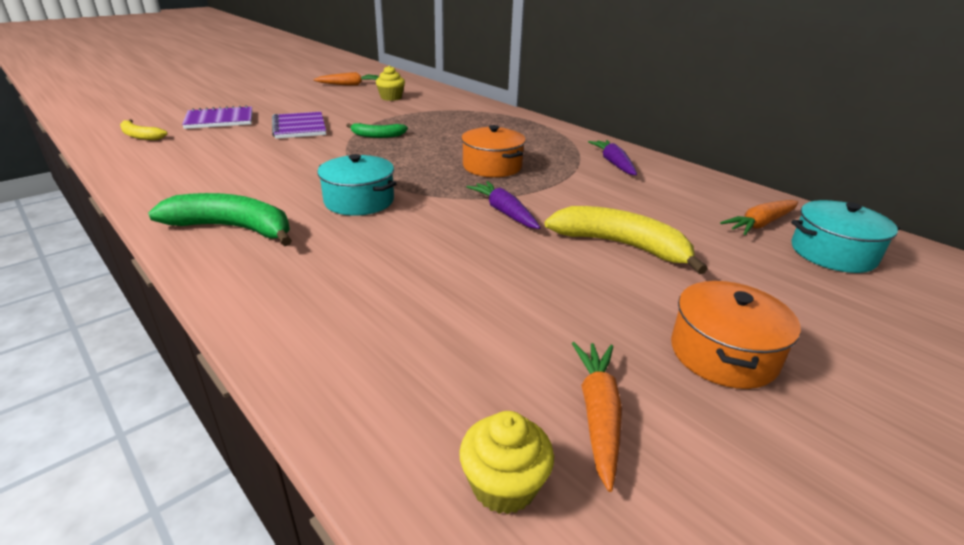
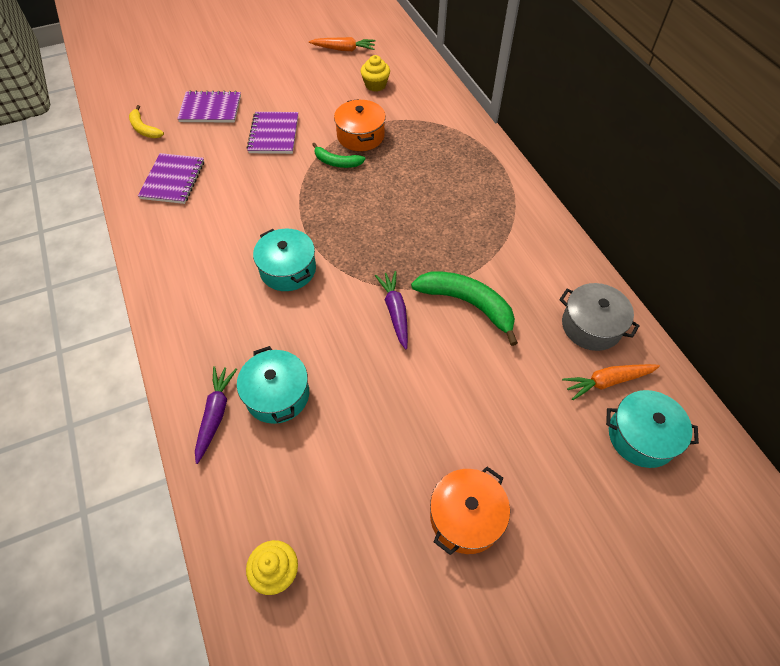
camera: 20 degrees right, 25 degrees up
(187, 161) = (173, 180): none -> purple notebook
(234, 228) = (190, 287): green banana -> green banana (468, 304)
(398, 294) = (277, 395): none -> turquoise pot
(492, 166) = (417, 237): orange pot -> orange pot (360, 136)
(598, 414) = (353, 541): orange carrot -> none
(613, 163) = (533, 255): purple carrot -> purple carrot (215, 414)
(621, 245) = (467, 380): yellow banana -> none
(708, 194) = (591, 326): none -> grey pot

